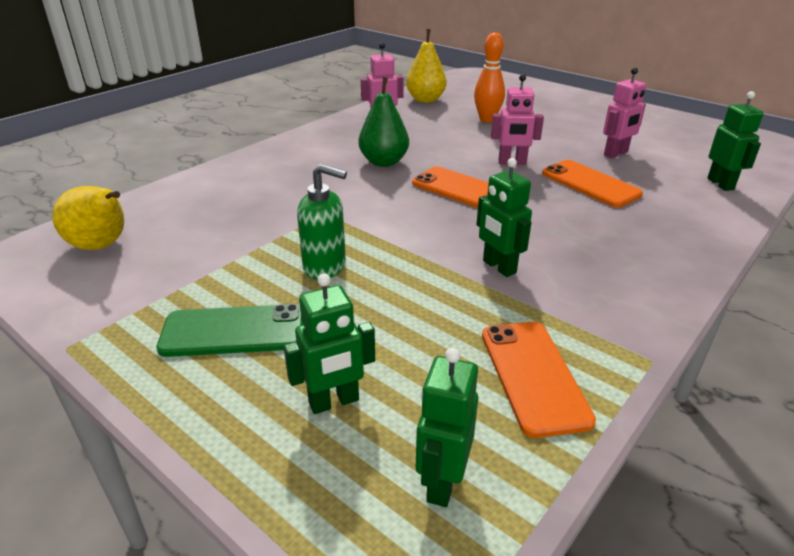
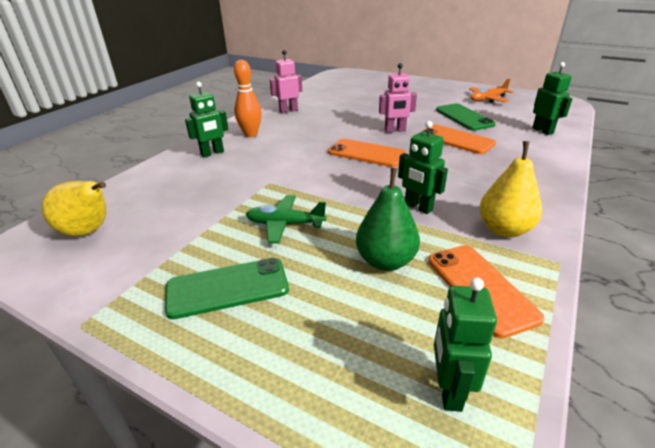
camera: 10 degrees left, 0 degrees up
(325, 267) = (285, 224): green soap dispenser -> green plane
(334, 402) = (334, 335): green robot -> green robot (212, 153)
(384, 162) = (300, 139): green pear -> green pear (385, 261)
(425, 100) = (314, 93): yellow pear -> yellow pear (504, 230)
(487, 119) = (364, 102): orange bowling pin -> orange bowling pin (251, 134)
(616, 154) = (464, 117): pink robot -> green phone
(663, 131) = (488, 99): none -> orange plane

